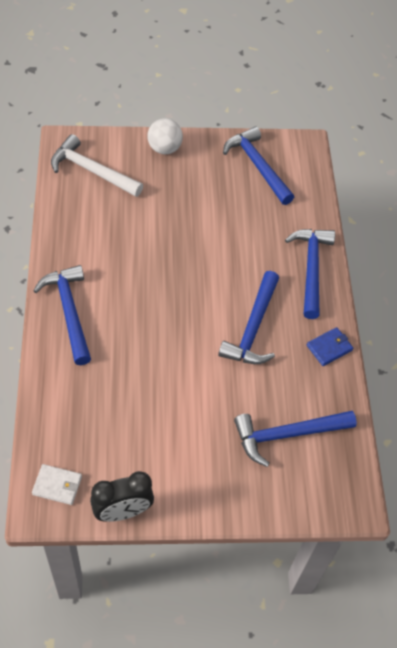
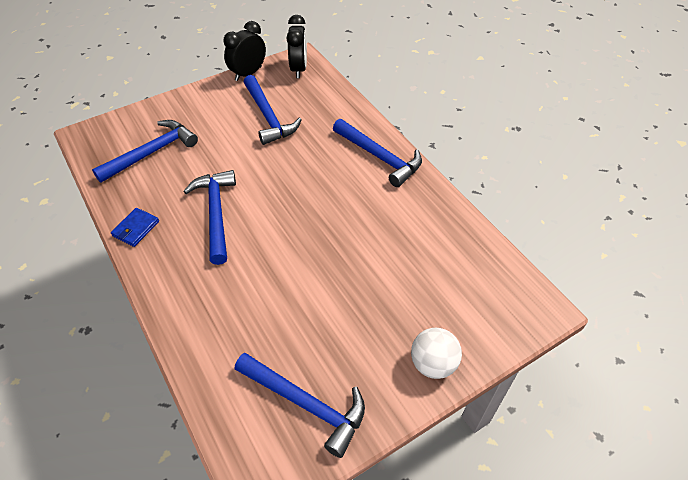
camera: 155 degrees right, 5 degrees down
(57, 485) = (299, 69): white wallet -> black clock
(92, 171) = (481, 289): white hammer -> none
(311, 269) = (181, 297): blue hammer -> blue hammer (268, 117)

